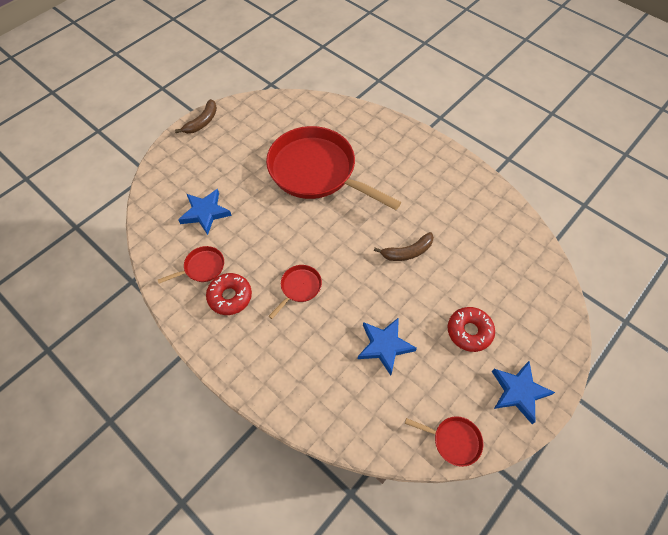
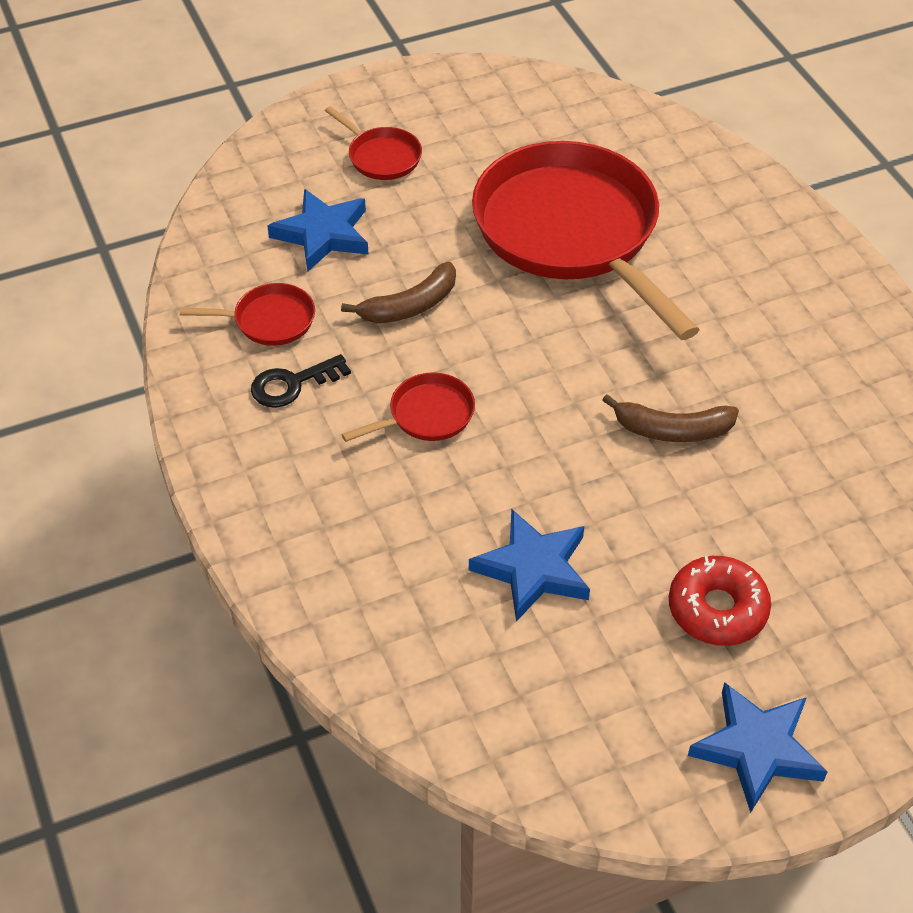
camera: 25 degrees right, 10 degrees down
(202, 122) = (400, 83): brown banana -> brown banana (410, 306)
(230, 297) = (292, 384): red donut -> black key
(453, 440) = (574, 774): red pan -> red pan (381, 156)

